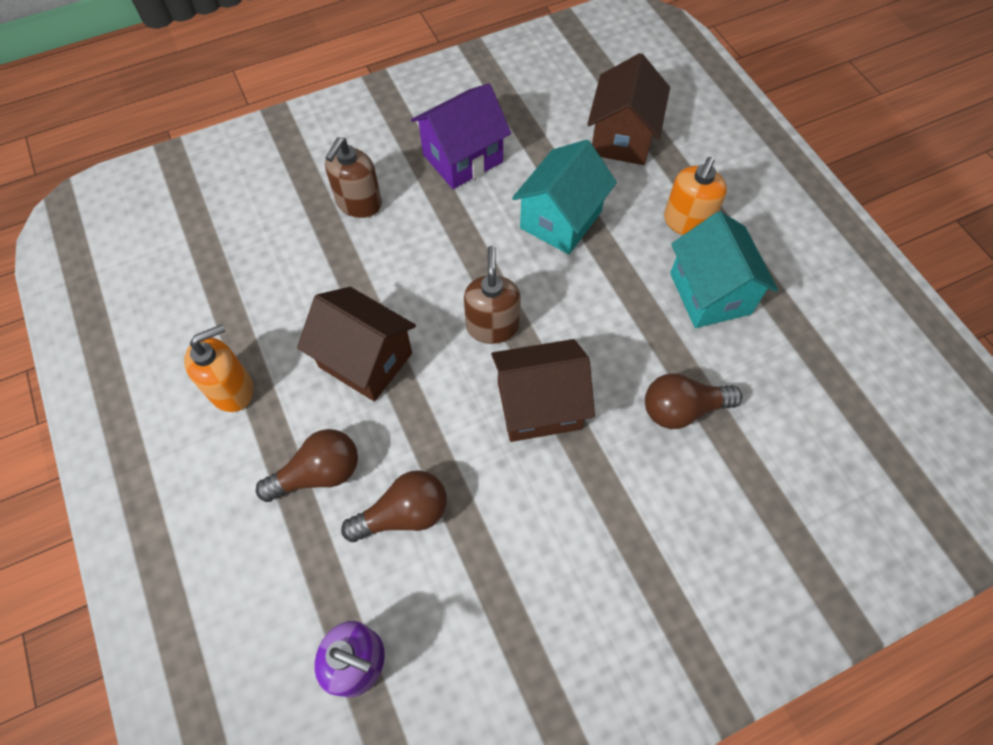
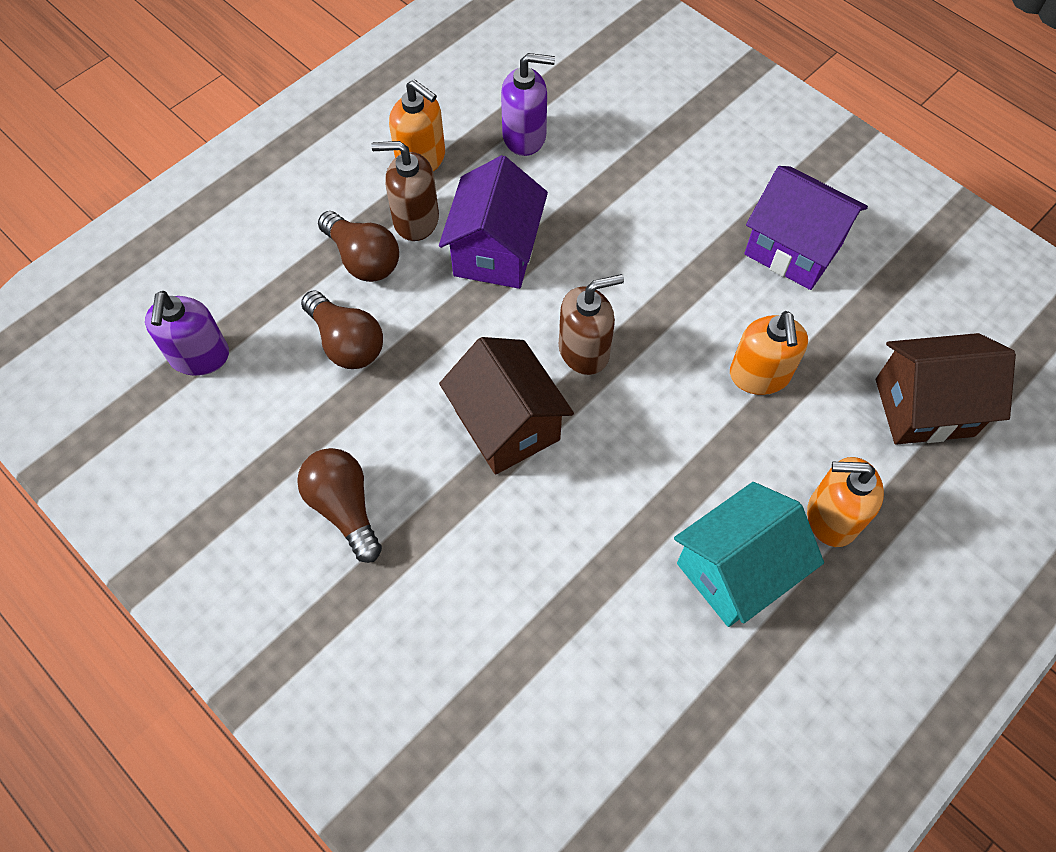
camera: 70 degrees right, 0 degrees up
(254, 297) = (525, 136): none -> purple soap dispenser
(359, 204) = (678, 177): brown soap dispenser -> brown soap dispenser (415, 220)
(365, 360) = (495, 252): brown house -> purple house
(561, 220) = (759, 375): turquoise house -> orange soap dispenser
(682, 409) = (561, 574): brown light bulb -> brown light bulb (344, 507)

